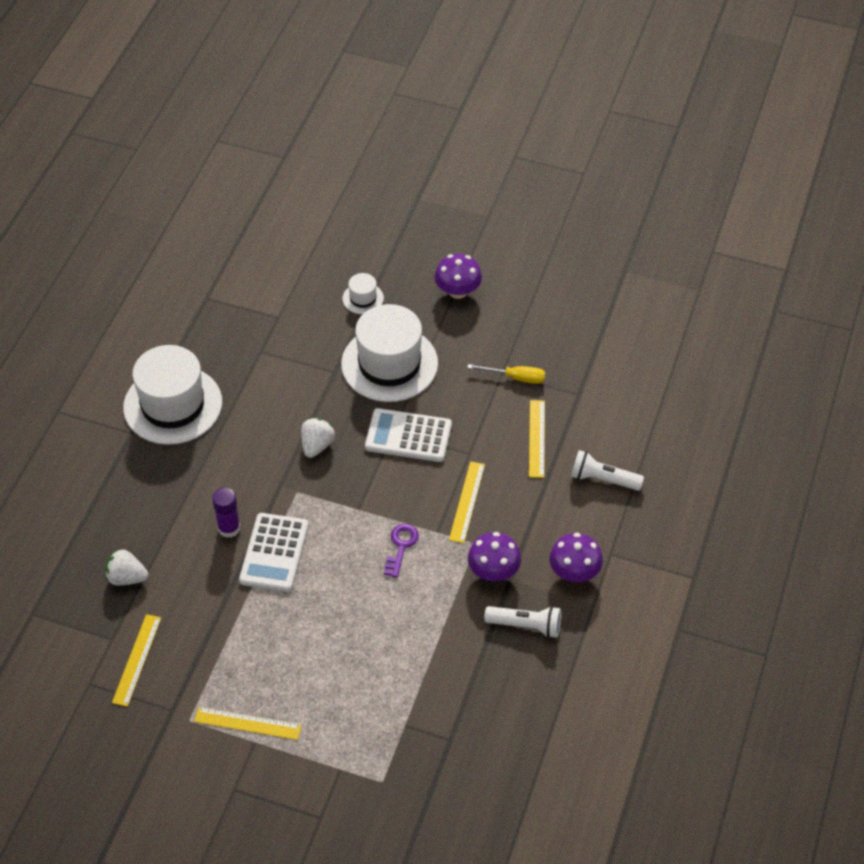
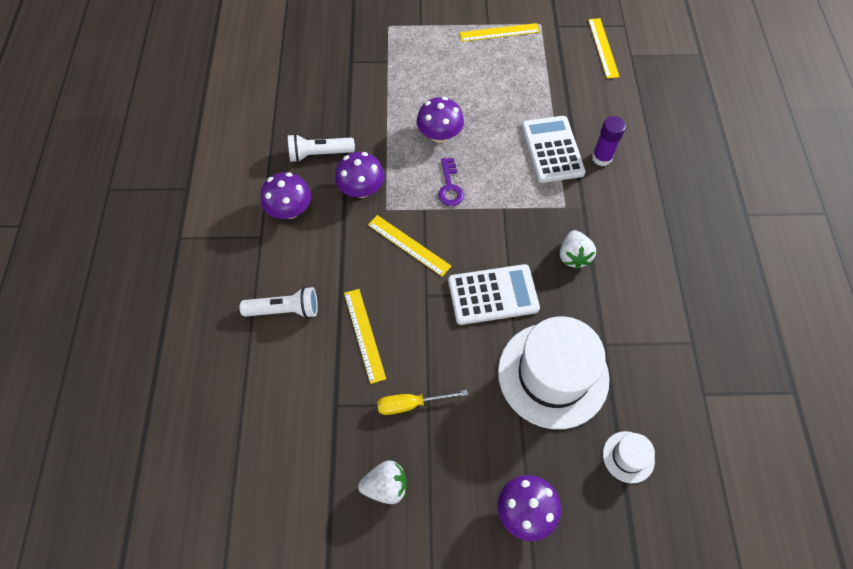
camera: 160 degrees right, 10 degrees up
(127, 578) = (653, 97): white strawberry -> white strawberry (386, 486)
(173, 405) = (731, 254): white hat -> none
(385, 607) = (439, 135): none -> purple mushroom
(467, 502) = (409, 245): yellow ruler -> yellow ruler turned 45 degrees counterclockwise

